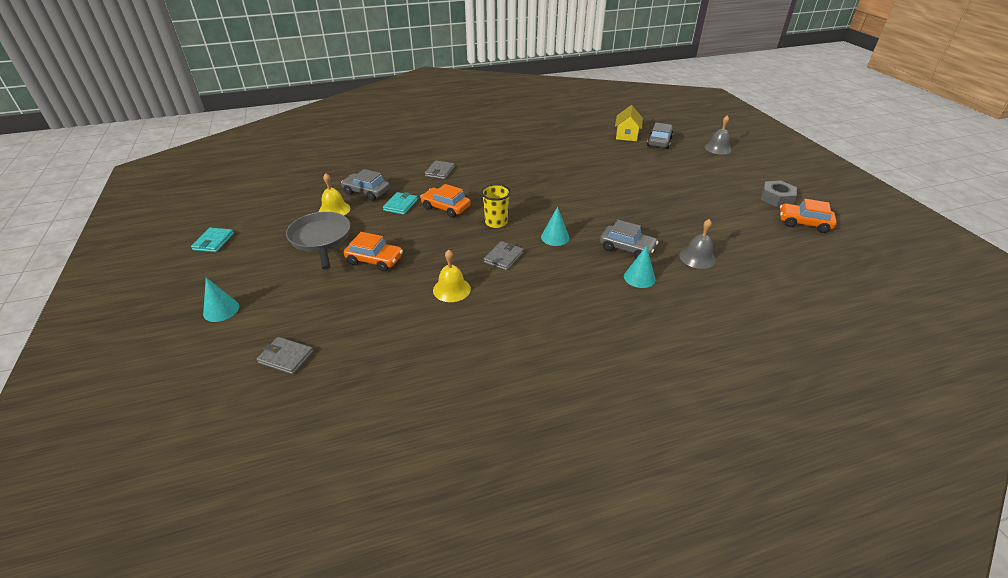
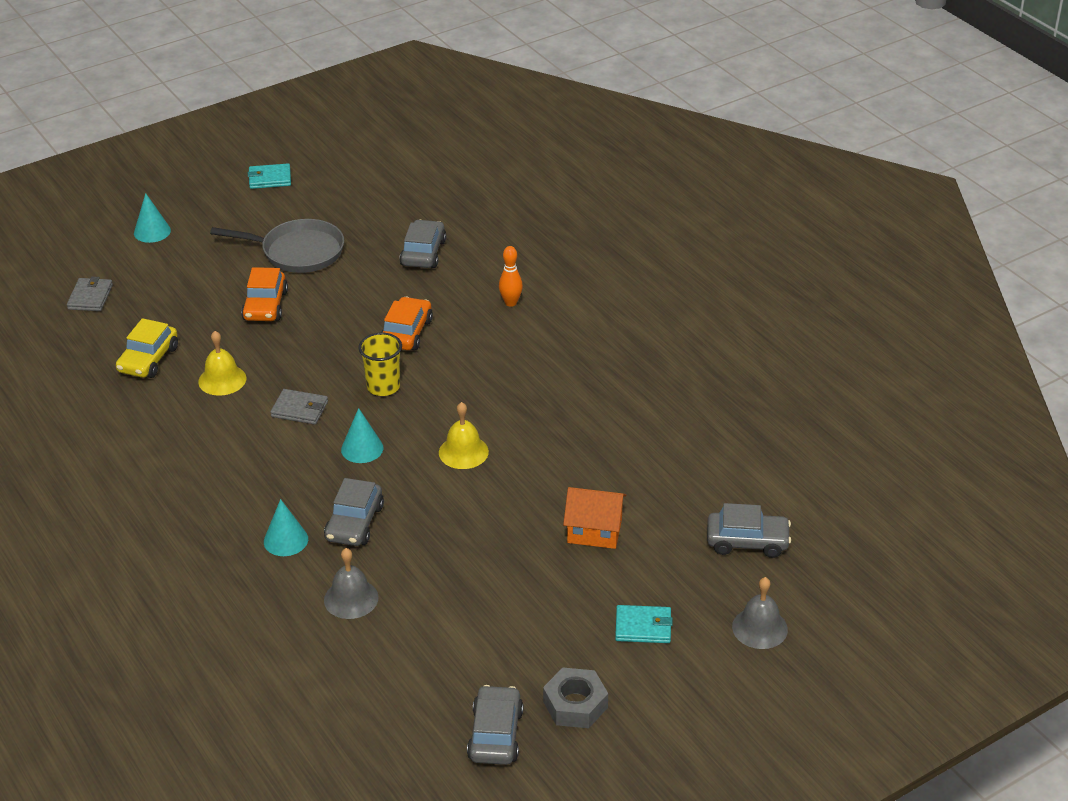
camera: 75 degrees right, 0 degrees up
(321, 239) = (298, 252): grey pan -> grey pan turned 45 degrees clockwise
(334, 210) = (368, 240): yellow bell -> yellow bell (463, 452)
(400, 205) = (399, 291): turquoise wallet -> turquoise wallet (643, 627)
(402, 327) = (148, 359): none -> yellow car
(440, 171) = (511, 303): grey wallet -> orange bowling pin
(626, 135) = (755, 494): yellow house -> none
(646, 175) = (594, 531): none -> orange house
(804, 223) = (495, 734): orange car -> grey car

